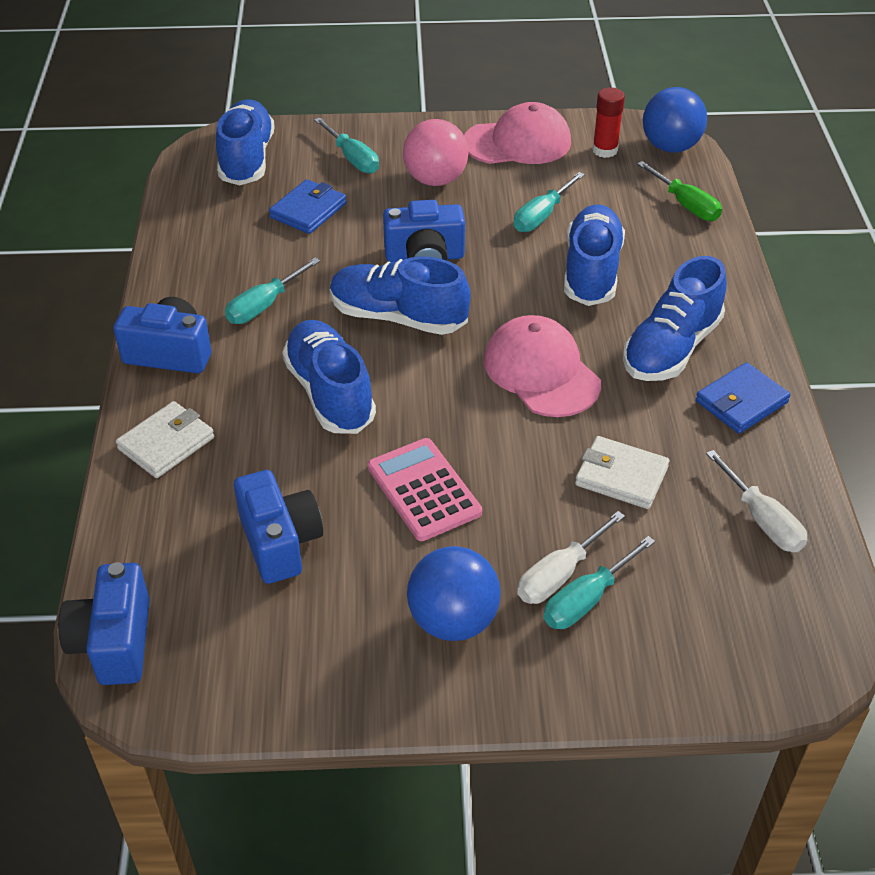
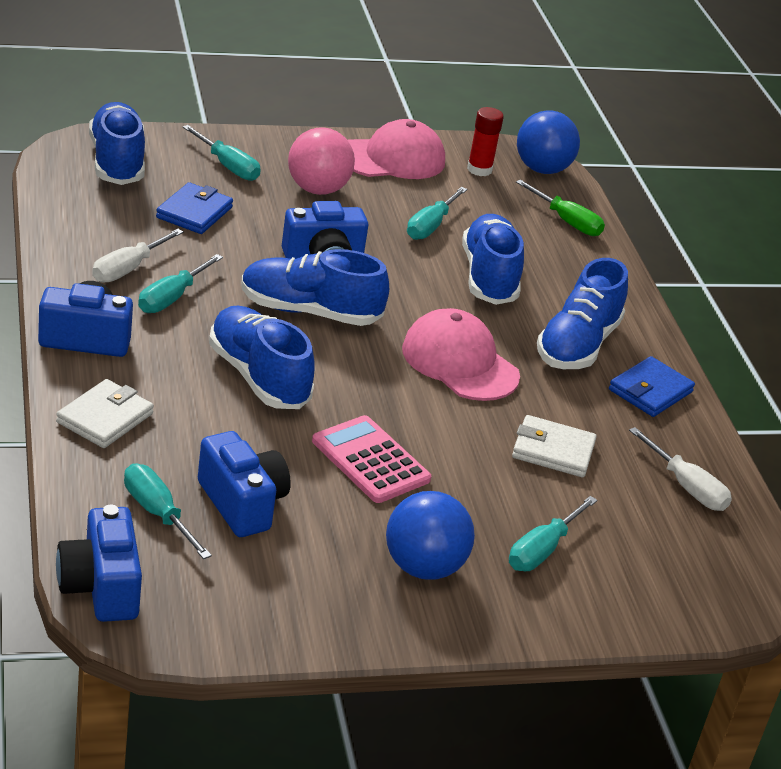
camera: 15 degrees left, 10 degrees down
(192, 554) = (158, 514): none -> turquoise screwdriver
(560, 574) = (513, 530): white screwdriver -> white screwdriver (128, 269)

